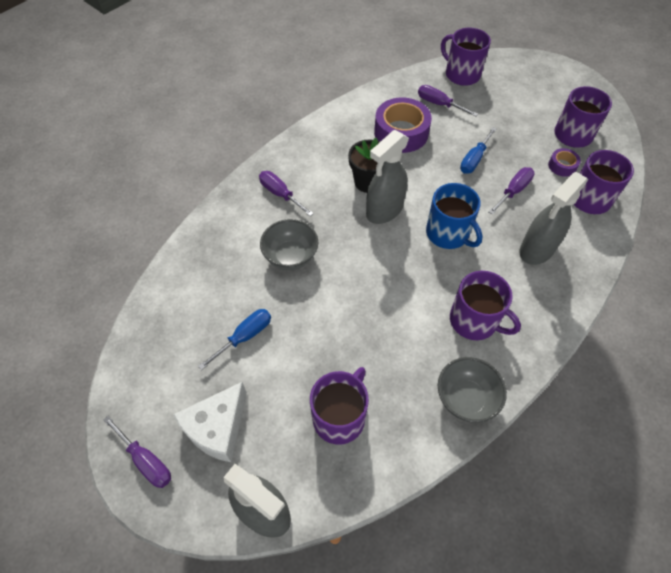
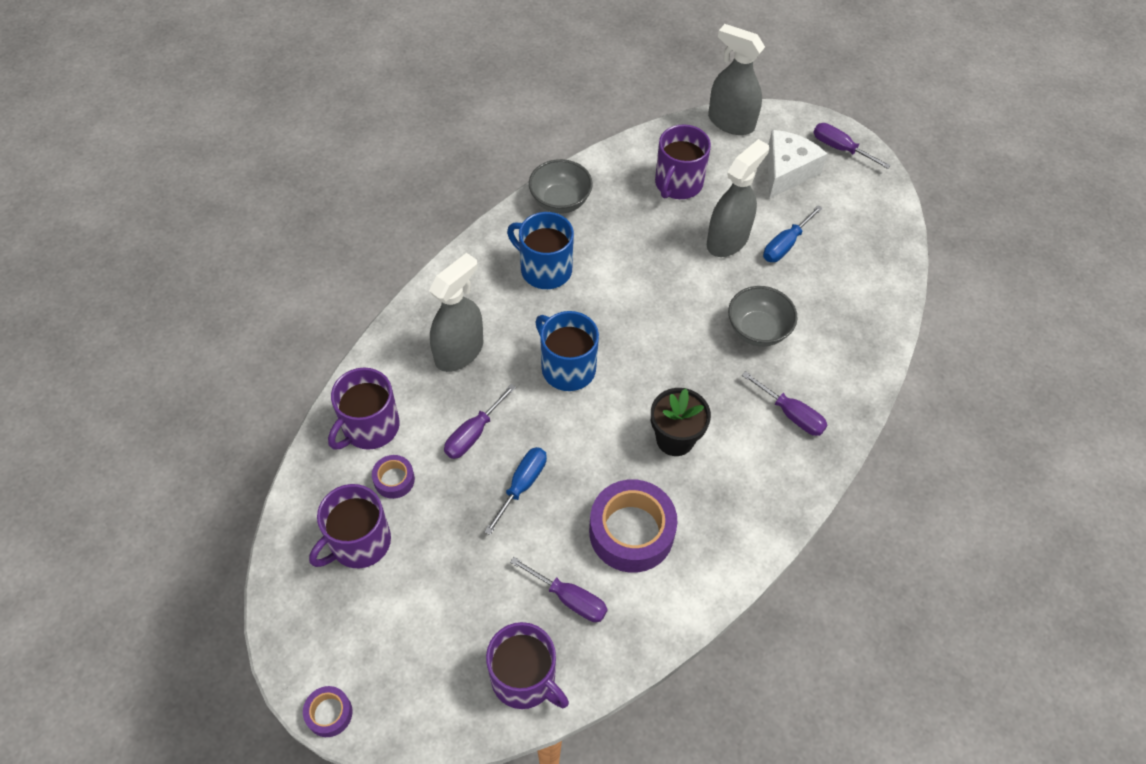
camera: 175 degrees right, 0 degrees up
(384, 210) = (649, 396): grey spray bottle -> grey spray bottle (727, 240)
(474, 321) = (544, 269): purple mug -> blue mug
(563, 66) = (329, 713): none -> purple tape

